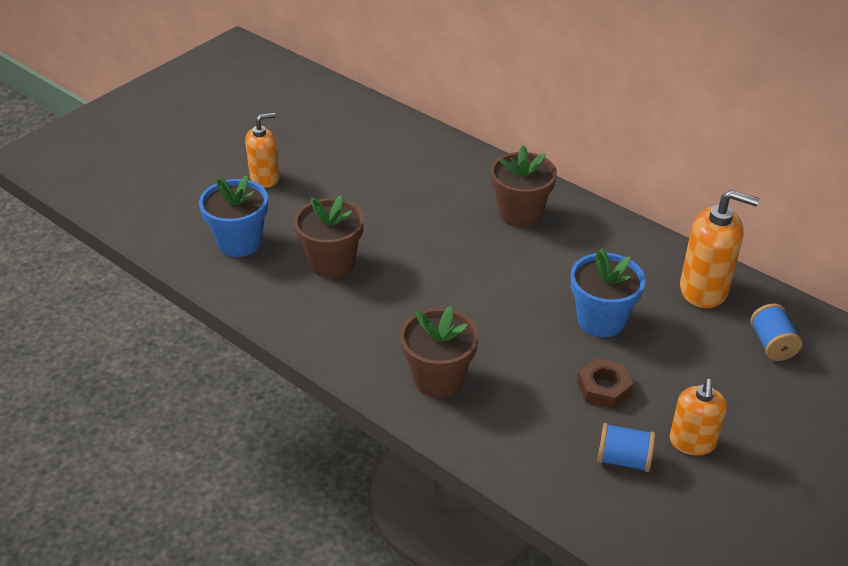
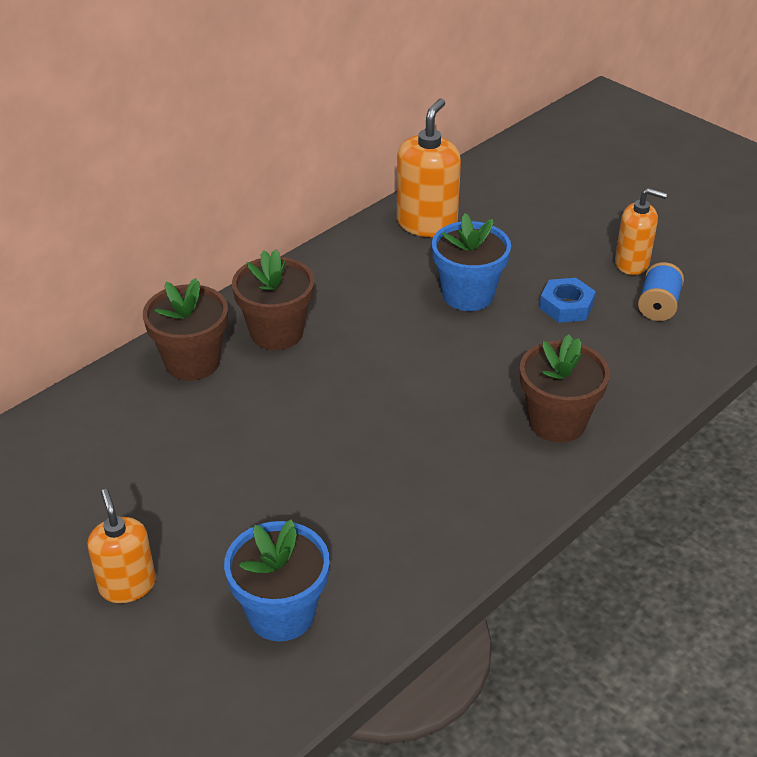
camera: 85 degrees left, 0 degrees up
(332, 263) = (343, 509): brown flower pot -> brown flower pot (192, 362)
(603, 388) = (566, 306): brown nut -> blue nut
(772, 344) = (506, 199): blue spool -> none

